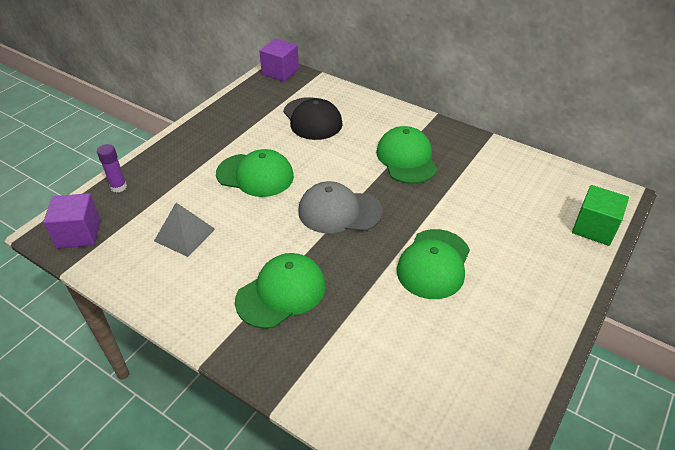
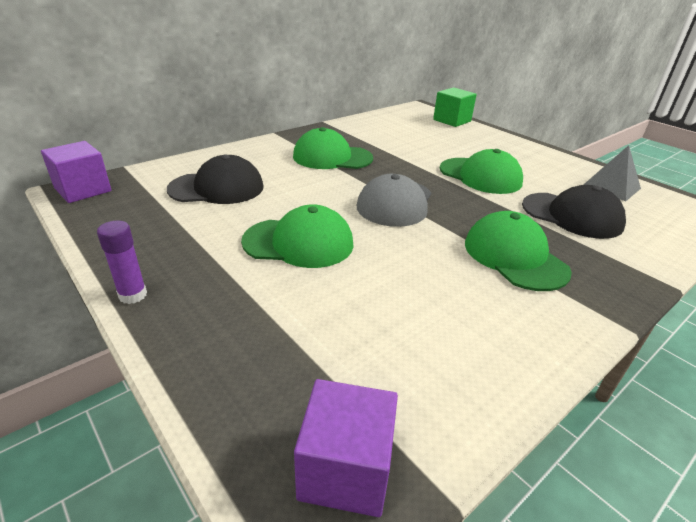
camera: 75 degrees left, 10 degrees down
(118, 187) = (230, 393): purple glue stick -> purple glue stick (133, 295)
(184, 235) = (396, 320): grey pyramid -> grey pyramid (611, 187)
(255, 175) = (299, 242): green cap -> green cap turned 60 degrees clockwise
(380, 339) = (571, 215): none -> black cap

